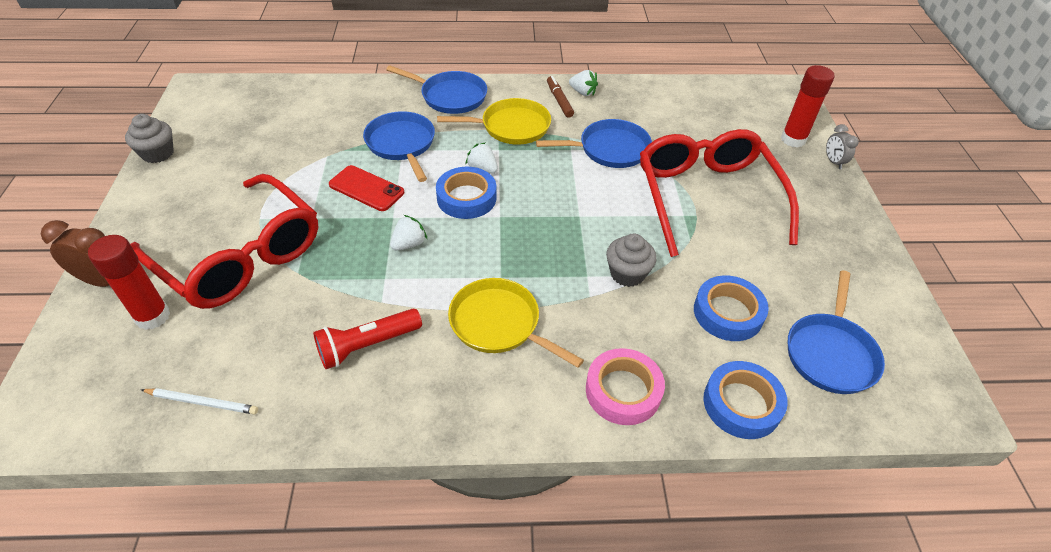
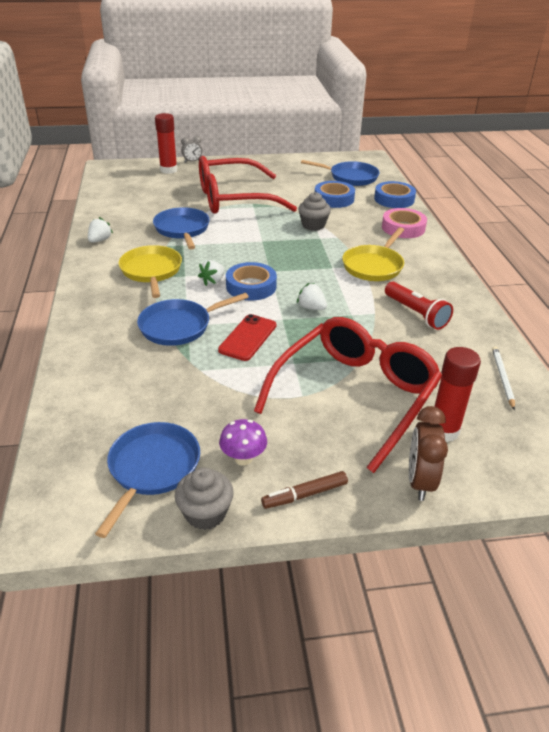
camera: 95 degrees left, 10 degrees down
(200, 175) = (243, 458): none -> purple mushroom
(450, 96) = (97, 306): blue pan -> blue pan (152, 469)
(559, 100) = (112, 250): brown marker -> brown marker (304, 495)

